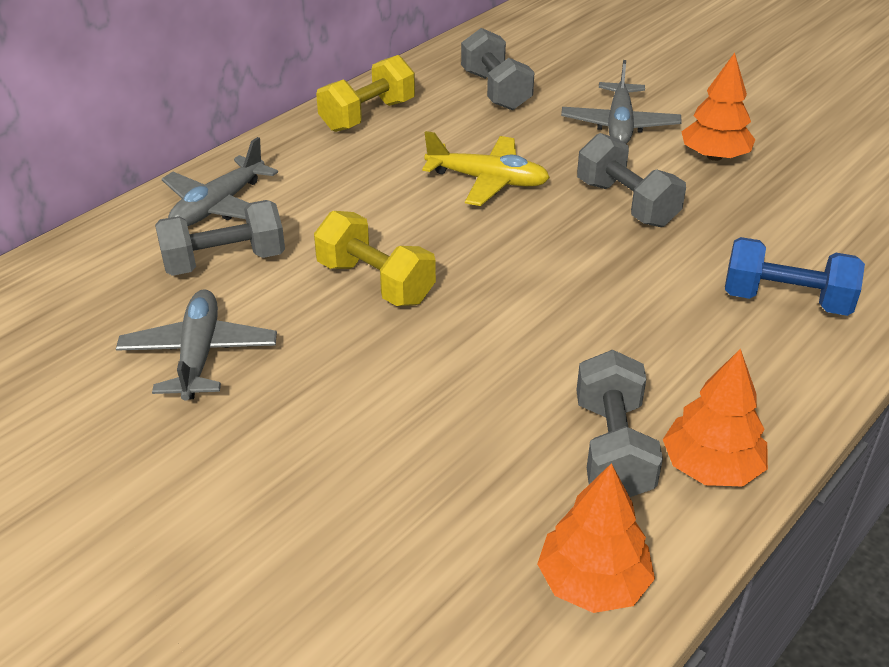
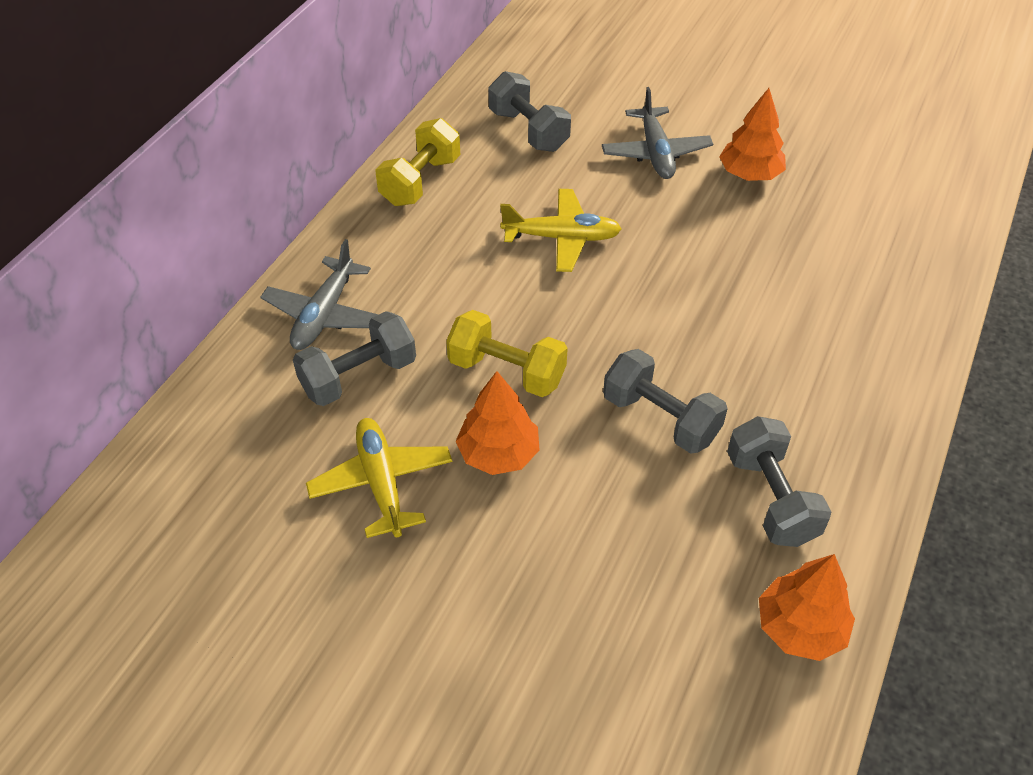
camera: 15 degrees left, 10 degrees up
(199, 355) = (381, 483): grey plane -> yellow plane
(626, 203) = (693, 241): grey dumbbell -> grey dumbbell (660, 418)
(711, 467) = (853, 498): orange tree -> orange tree (498, 453)
(785, 301) = (858, 320): blue dumbbell -> none

